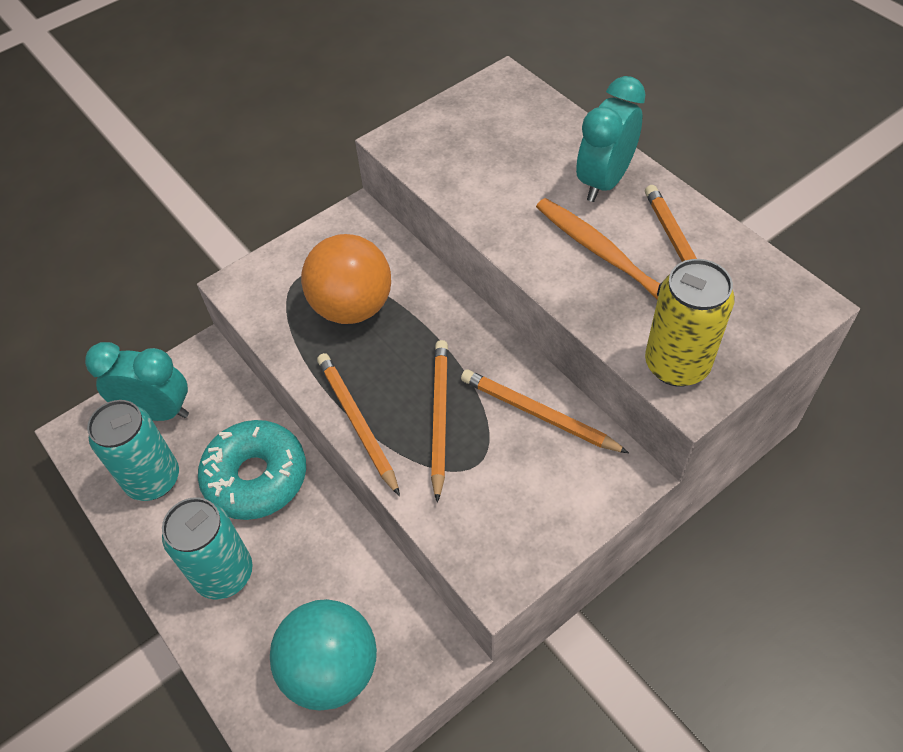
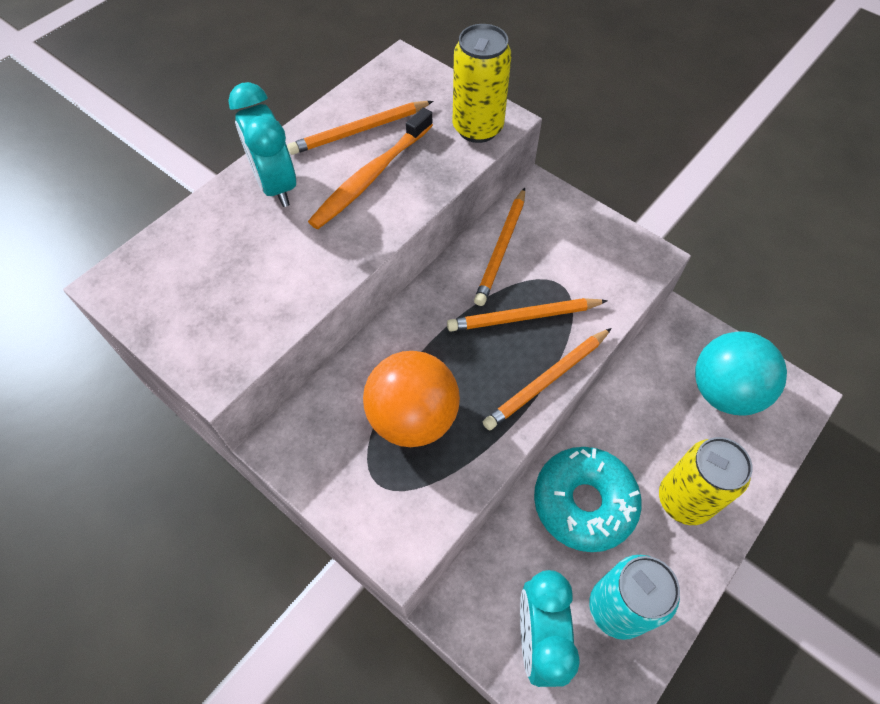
camera: 105 degrees left, 5 degrees up
(224, 574) = (684, 500): turquoise can -> yellow can
(604, 181) = (276, 185): turquoise clock -> turquoise clock turned 45 degrees clockwise

